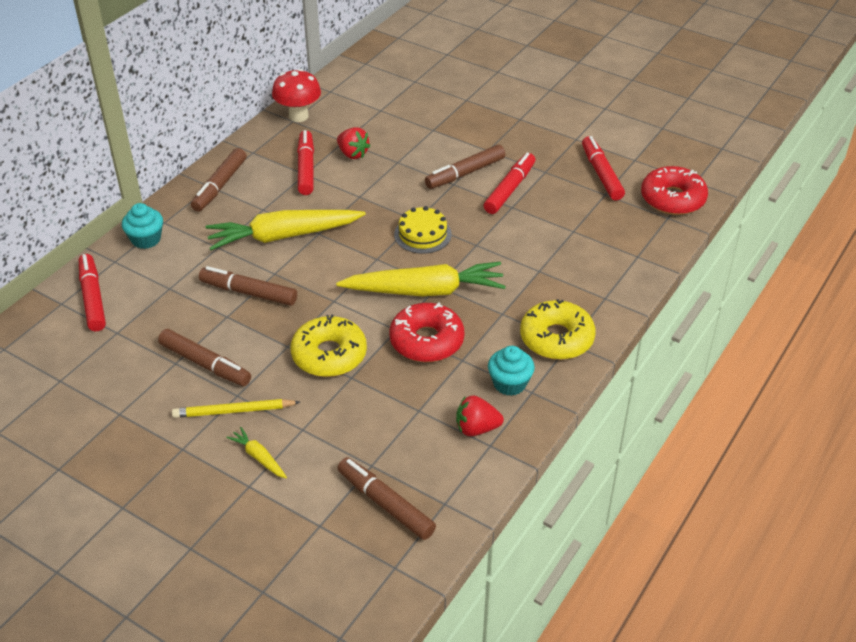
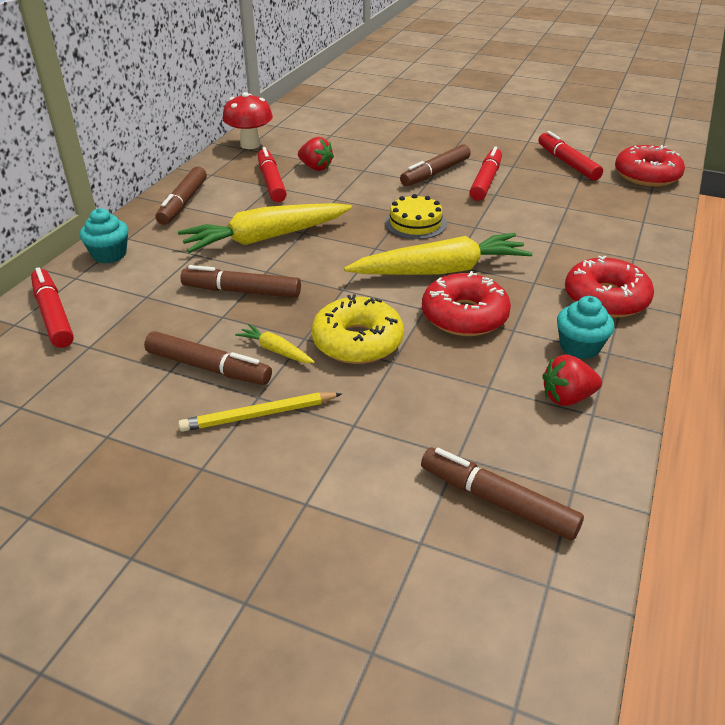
camera: 10 degrees left, 5 degrees down
(258, 457) = (308, 465): yellow carrot -> yellow carrot (275, 350)
(556, 338) = (605, 299): yellow donut -> red donut

